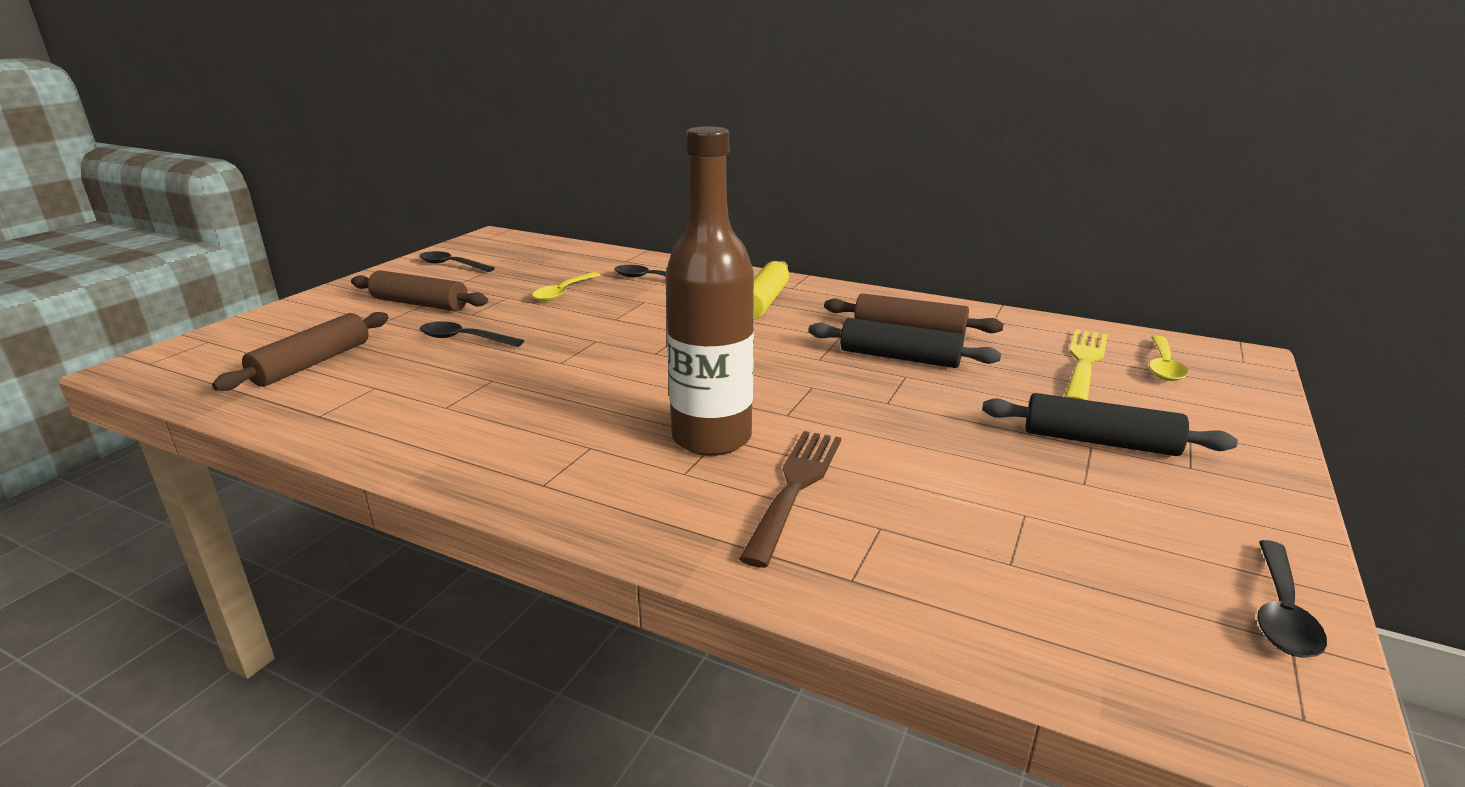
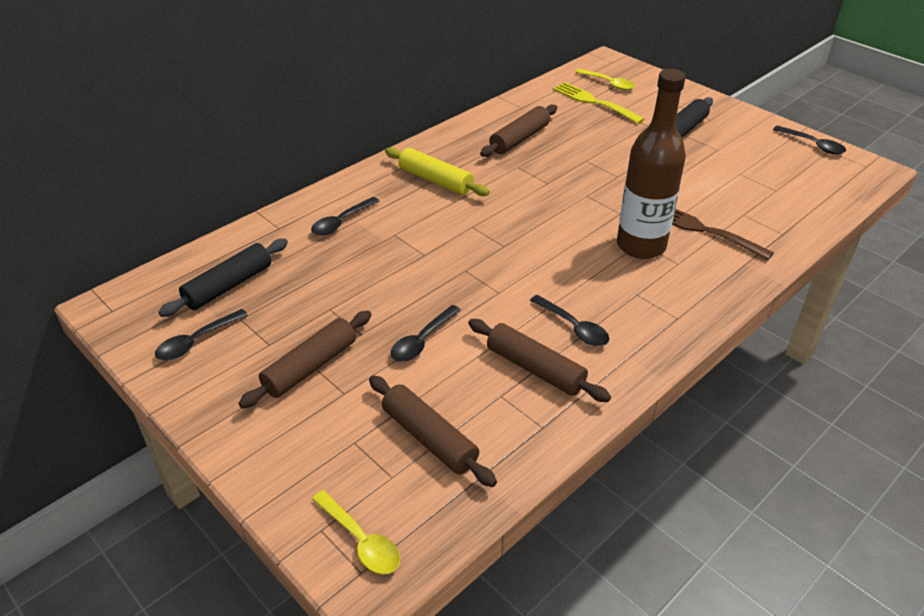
camera: 70 degrees left, 15 degrees up
(420, 399) = (535, 369): none -> brown rolling pin
(503, 412) = (574, 327): none -> black spoon
(563, 292) = (342, 274): yellow spoon -> yellow spoon (361, 540)
(899, 358) = (560, 155): black rolling pin -> black rolling pin (229, 286)

